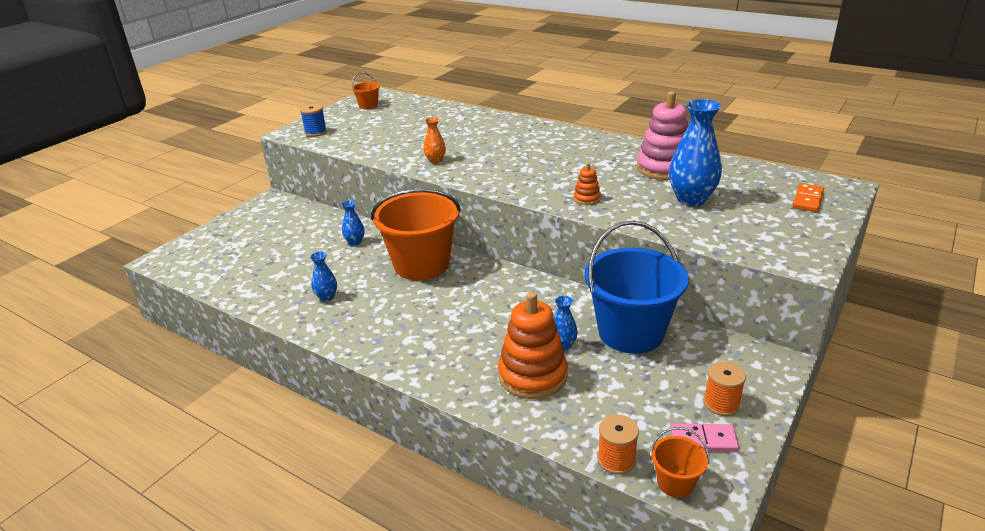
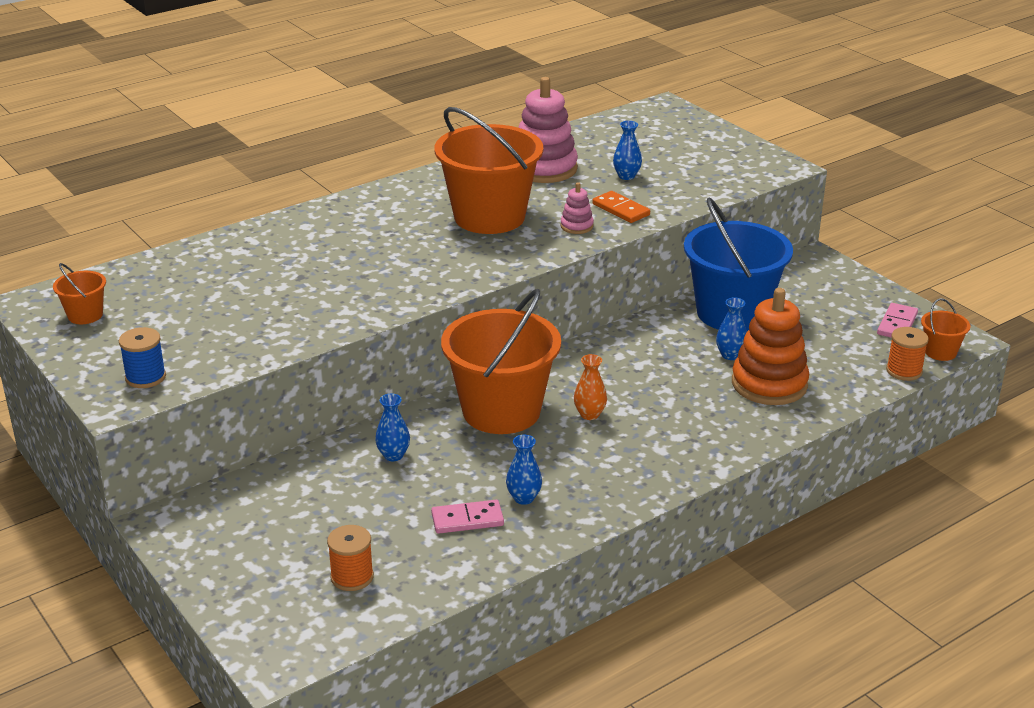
camera: 70 degrees left, 0 degrees up
(297, 283) = (467, 520): none -> pink domino
(435, 160) = (375, 295): orange vase -> orange vase (589, 414)
(569, 168) = (489, 217): none -> orange bucket
(587, 198) = (576, 226): orange stacking toy -> pink stacking toy
(691, 199) = (626, 176): blue vase -> blue vase, size x0.50
(721, 404) = (857, 302): orange spool -> orange spool (352, 577)
(808, 200) = (674, 128): orange domino -> orange domino (621, 209)

